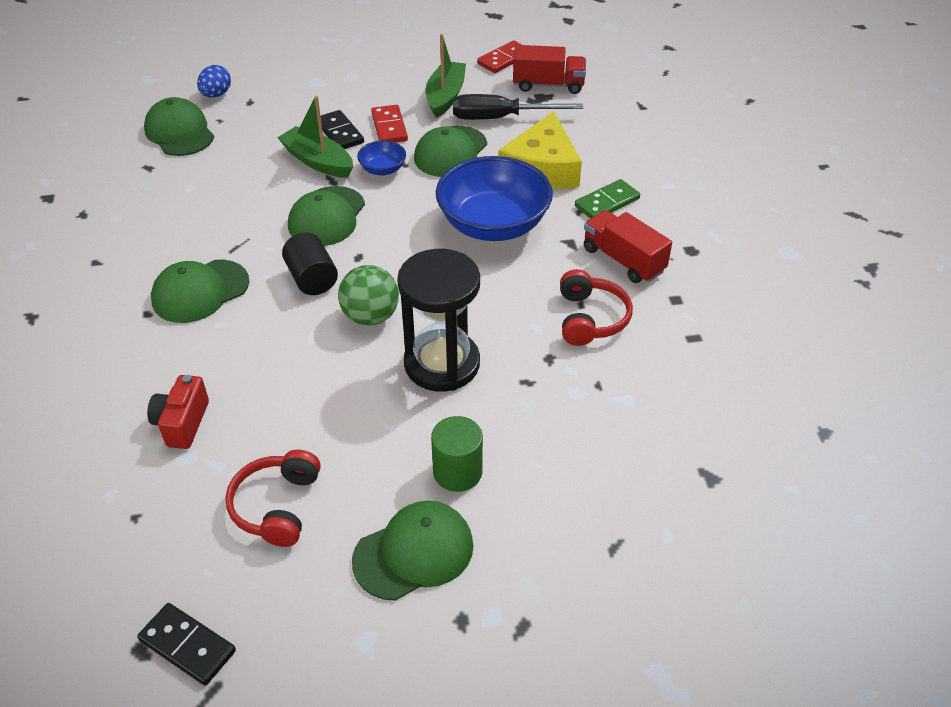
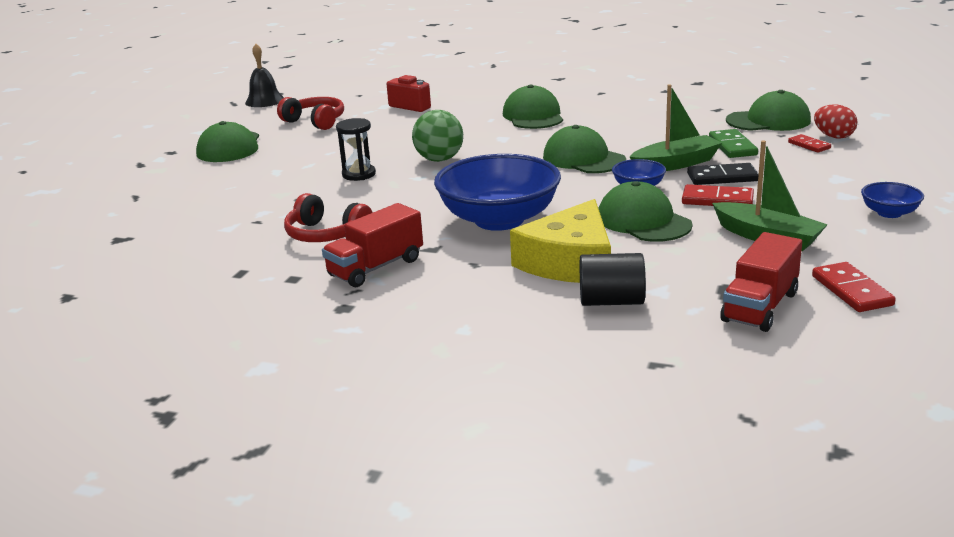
camera: 120 degrees right, 20 degrees down
(187, 645) = (264, 101): black domino -> black bell
(216, 95) = (833, 136): blue egg -> red egg
(244, 103) = (809, 145): none -> red domino
(312, 279) = (507, 147): black cylinder -> black cylinder (611, 301)
(375, 57) = (889, 213): none -> blue bowl
(442, 364) = (359, 174): black hourglass -> black hourglass, size x0.53
(457, 472) = (262, 165): green cylinder -> none
(500, 118) = (695, 259): black screwdriver -> none
(542, 168) = (570, 262): yellow cheese -> yellow cheese turned 105 degrees counterclockwise
(607, 202) = (472, 282): green domino -> green domino (732, 146)
(623, 260) = (376, 267): red truck -> red truck turned 150 degrees clockwise

